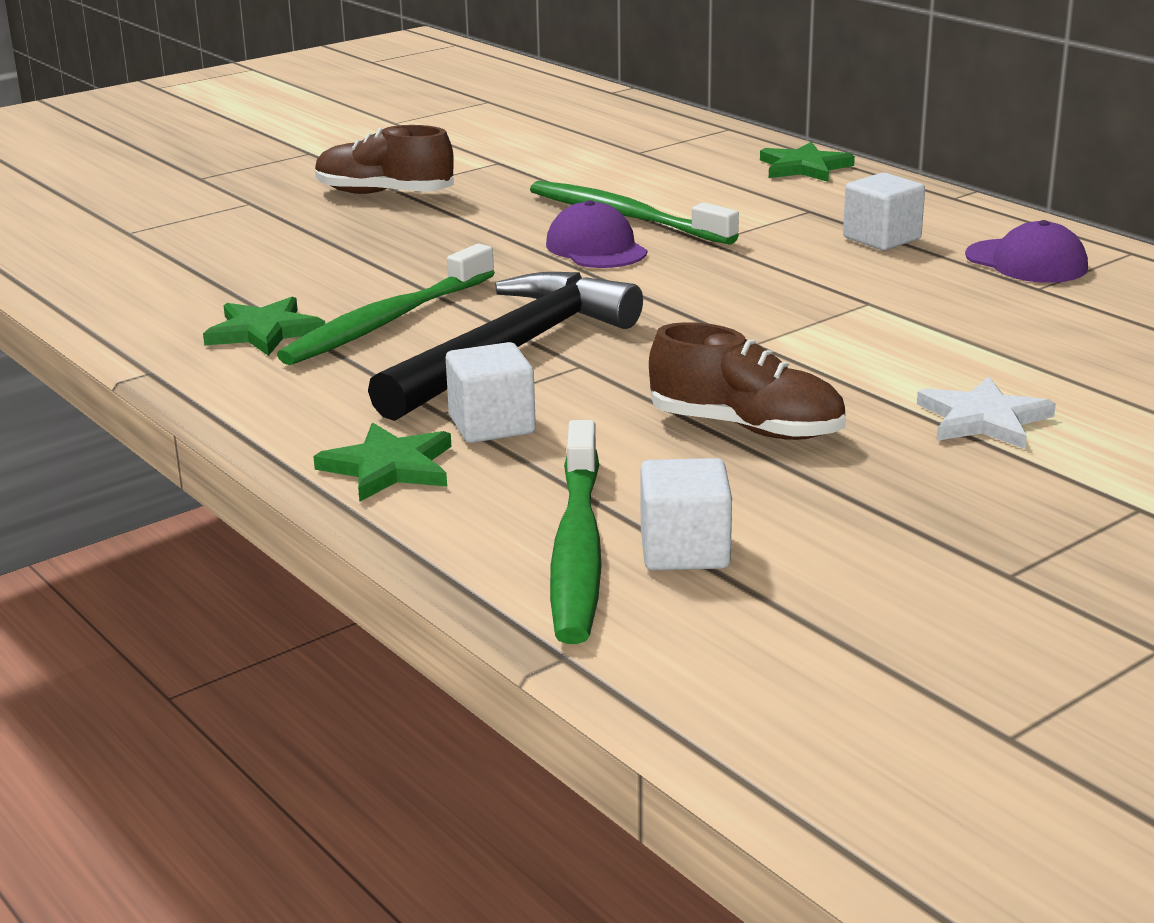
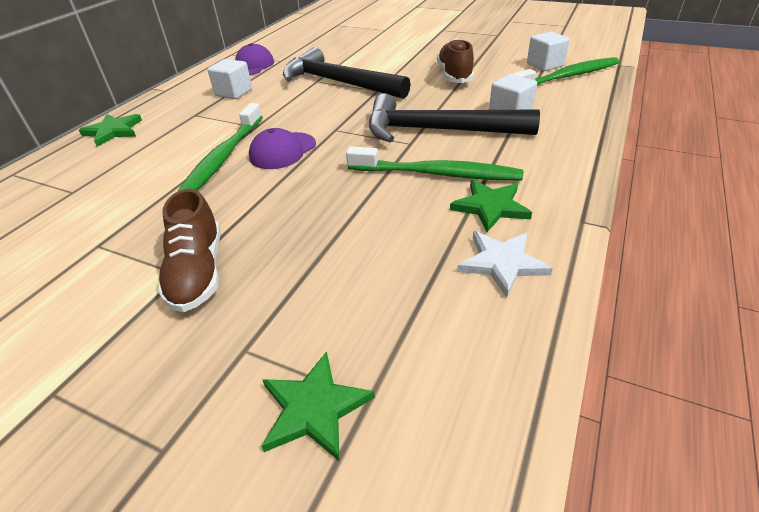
camera: 115 degrees left, 15 degrees up
(389, 467) = (570, 119): green star -> green star (314, 408)
(835, 318) = (338, 82): none -> black hammer
(983, 419) = (407, 50): white star -> white star (502, 263)

